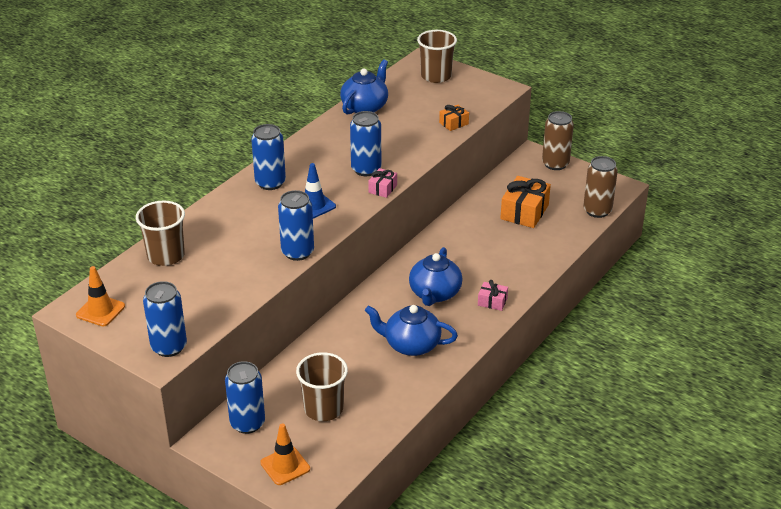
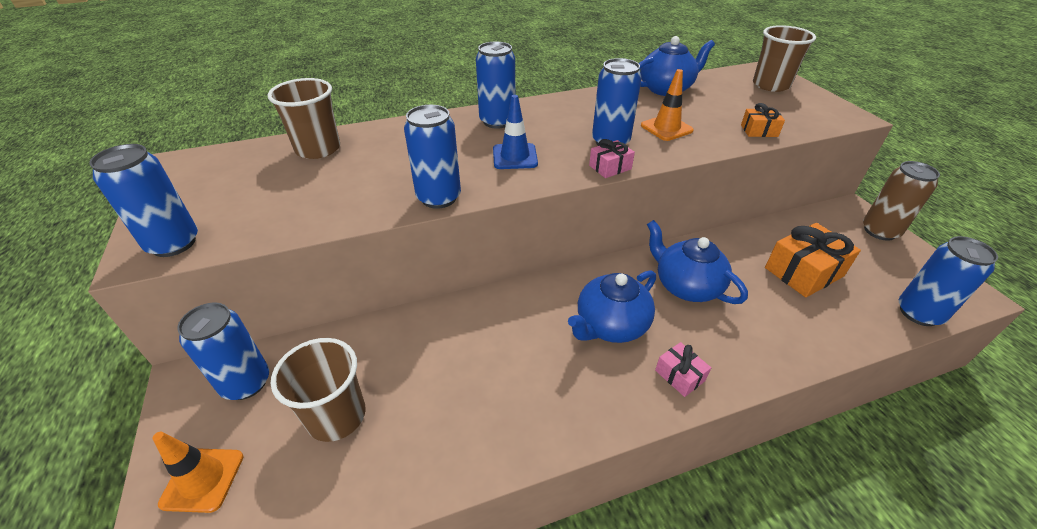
camera: 35 degrees right, 5 degrees up
(100, 311) = (190, 175): orange traffic cone -> orange traffic cone (666, 128)
(411, 345) = (522, 382): blue teapot -> blue teapot (686, 286)
(597, 211) = (919, 313): brown can -> blue can

